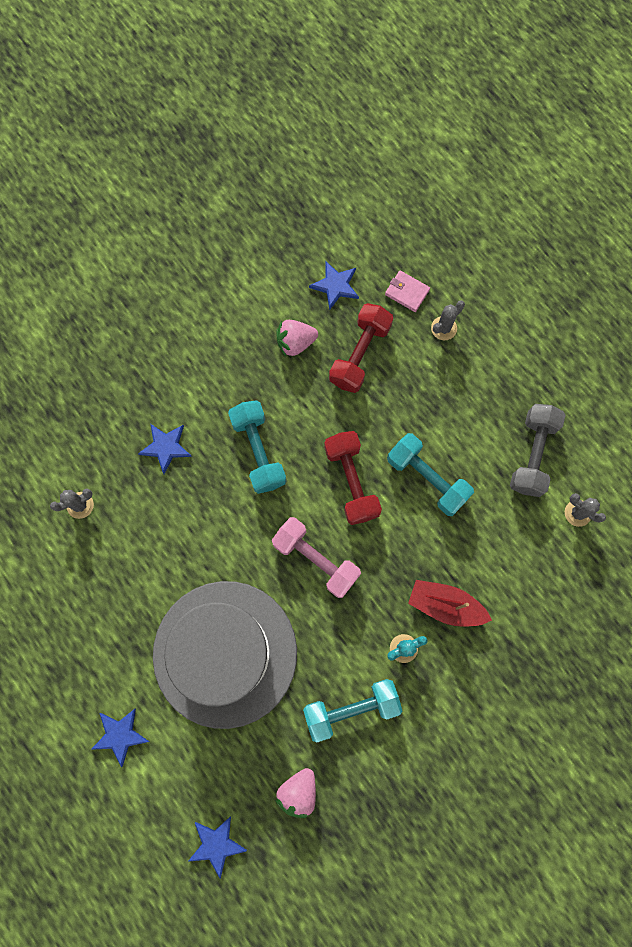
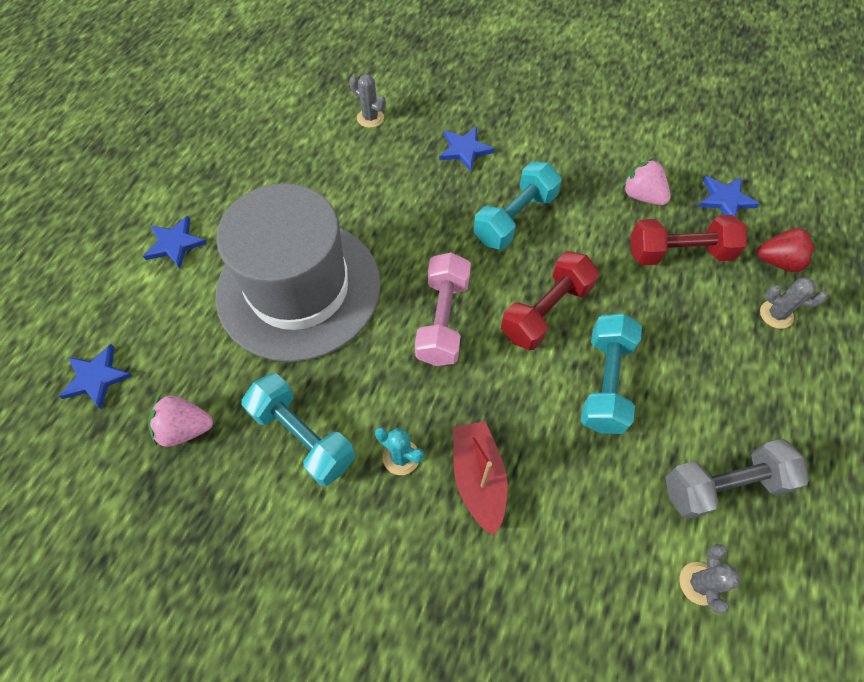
camera: 60 degrees right, 15 degrees down
(407, 292) = (778, 262): pink wallet -> red strawberry

